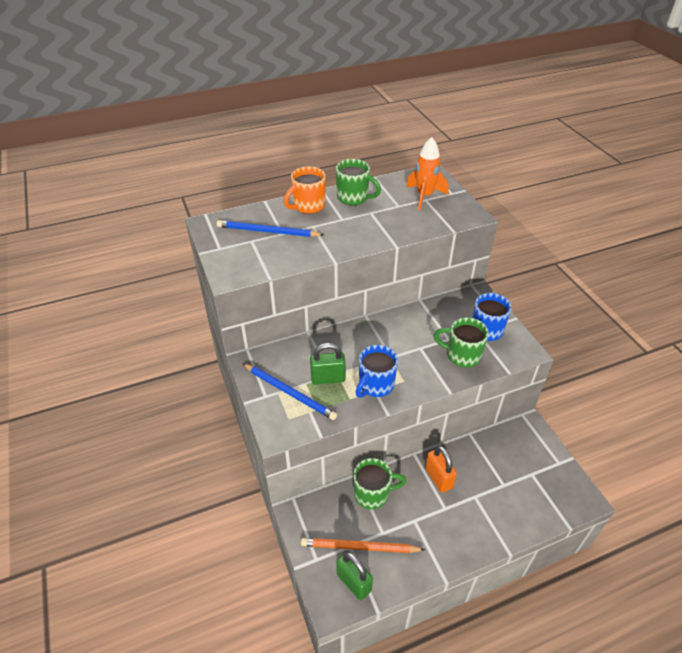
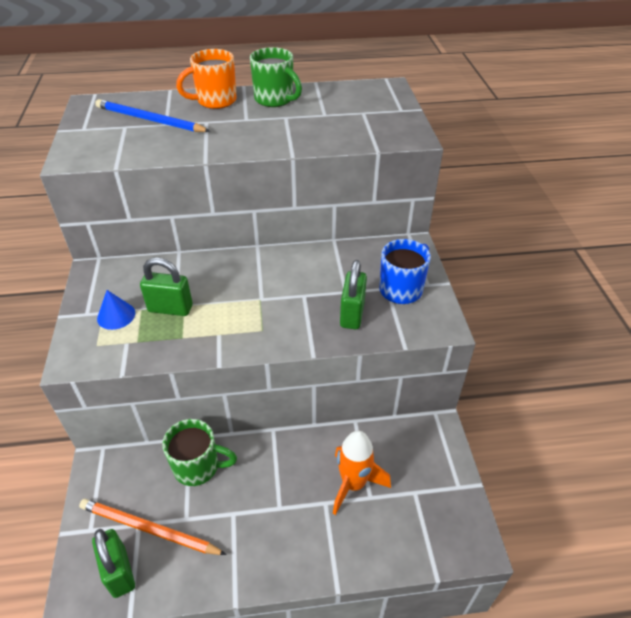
camera: 15 degrees right, 0 degrees up
(289, 392) = (116, 315): blue pencil -> blue cone
(375, 385) = (223, 328): blue mug -> none
(424, 196) = (363, 109): orange rocket -> orange rocket (353, 484)
(438, 478) = (289, 467): orange padlock -> none
(462, 355) = (352, 314): green mug -> green padlock

